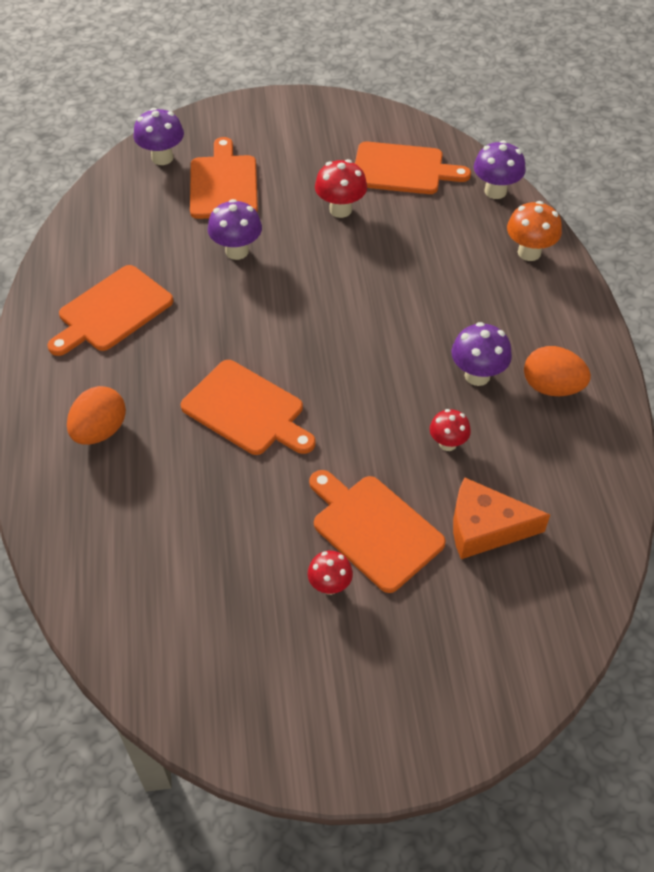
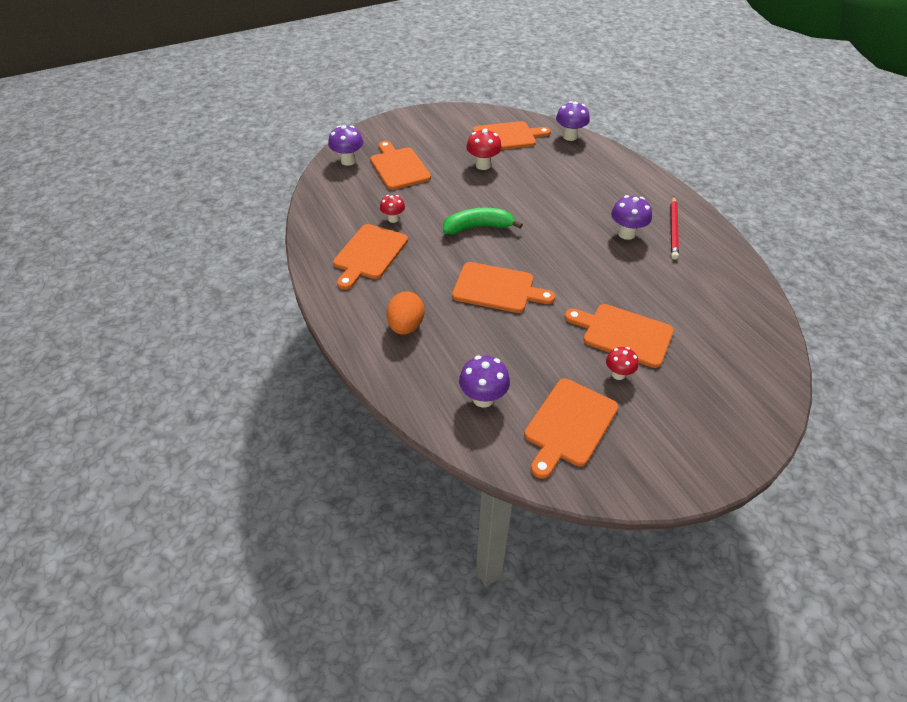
camera: 20 degrees left, 5 degrees down
(222, 635) = (569, 425): none -> orange cutting board
(237, 251) = (431, 201): purple mushroom -> purple mushroom (483, 398)
(275, 308) = (478, 227): none -> green banana
(447, 443) = (634, 274): red mushroom -> red mushroom (393, 219)
(485, 527) = (689, 314): orange cheese -> none
(529, 252) = (611, 163): orange mushroom -> none
(551, 387) = (673, 229): orange egg -> red pencil

